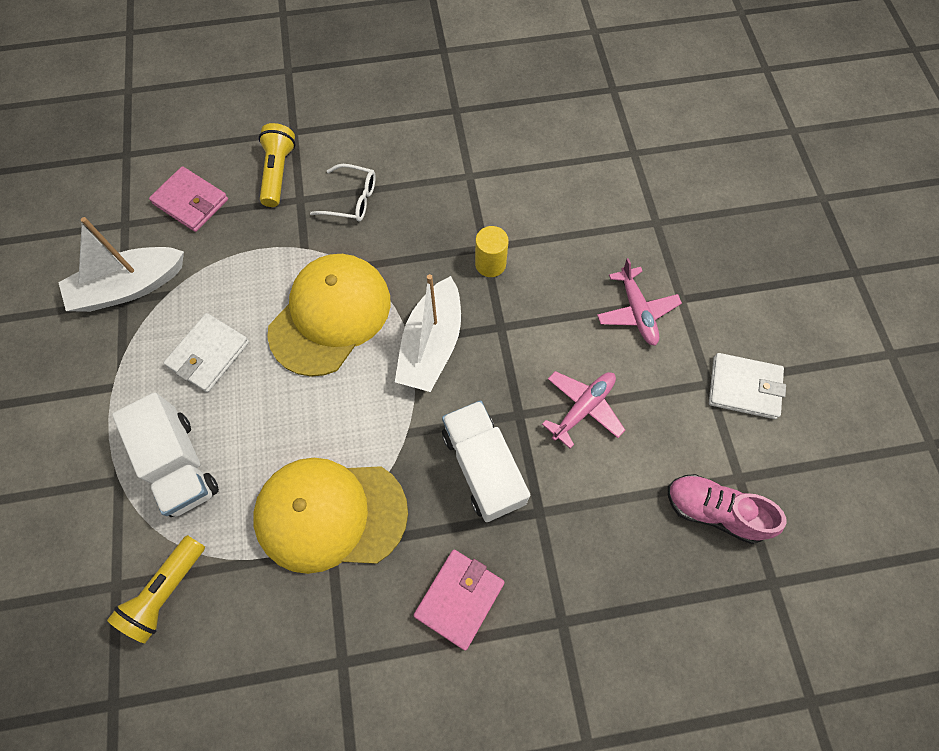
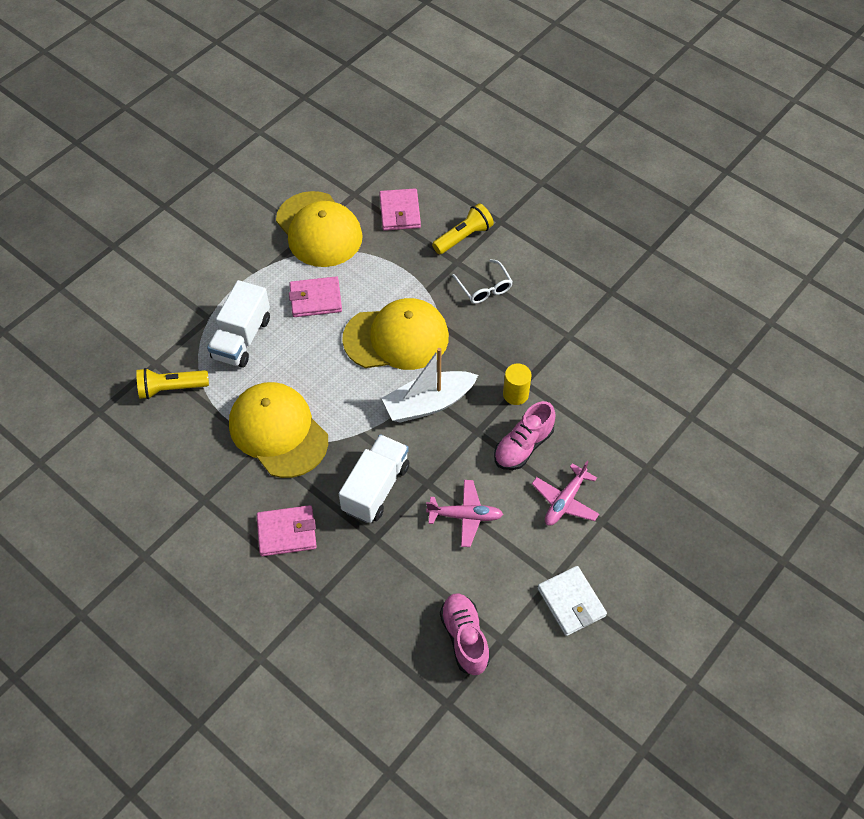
camera: 50 degrees right, 10 degrees down
(129, 287) = (319, 229): white boat -> yellow cap
(209, 354) = (315, 299): white wallet -> pink wallet
(551, 301) = (523, 446): none -> pink shoe

